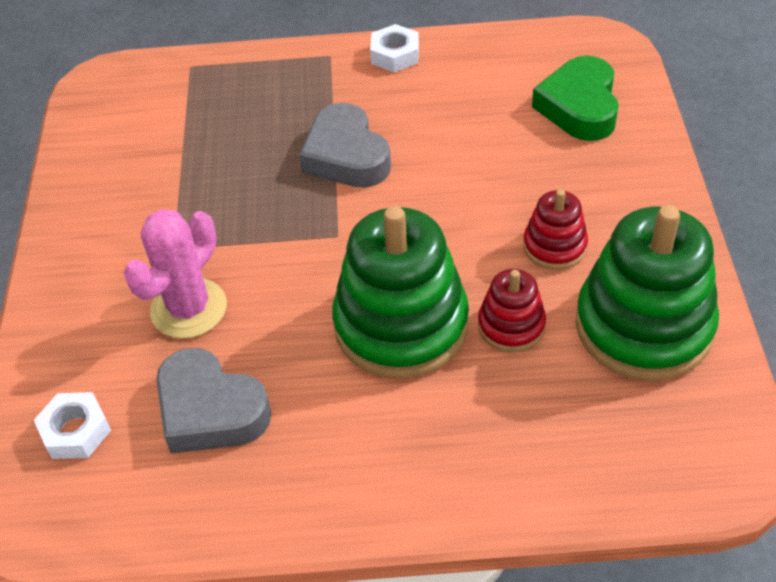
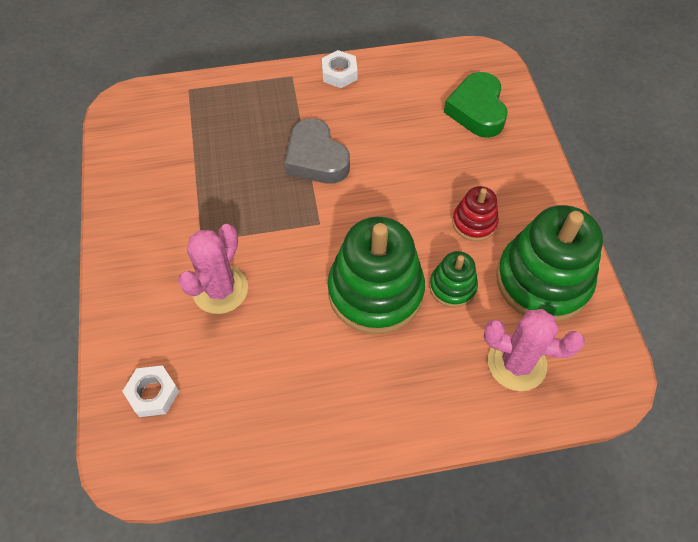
camera: 10 degrees left, 10 degrees up
(210, 410) = (249, 369): grey heart -> none
(511, 326) = (452, 287): red stacking toy -> green stacking toy
(590, 431) = (517, 363): none -> pink cactus

